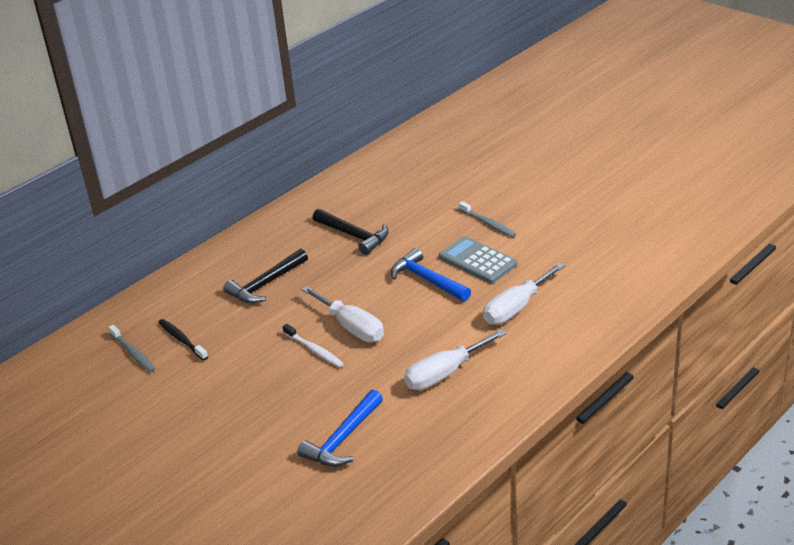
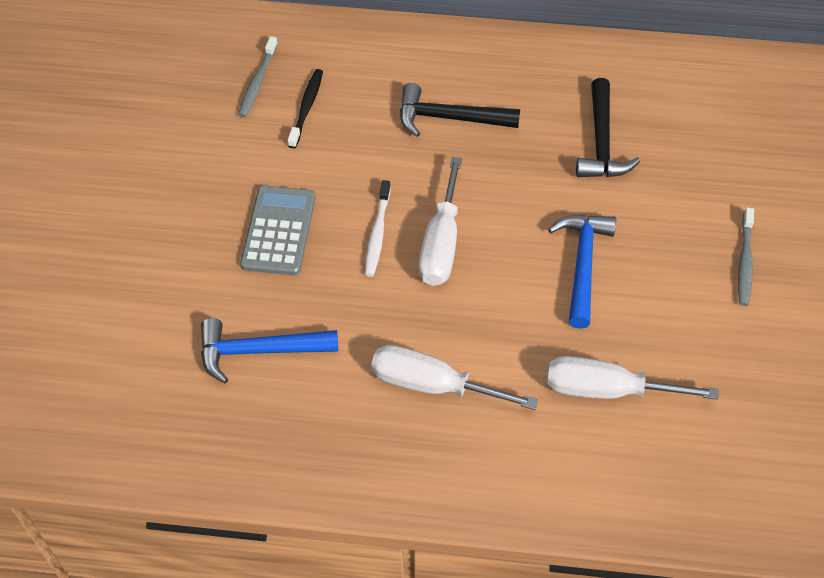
camera: 50 degrees right, 20 degrees up
(477, 261) = (662, 295): grey calculator -> grey calculator (278, 231)

